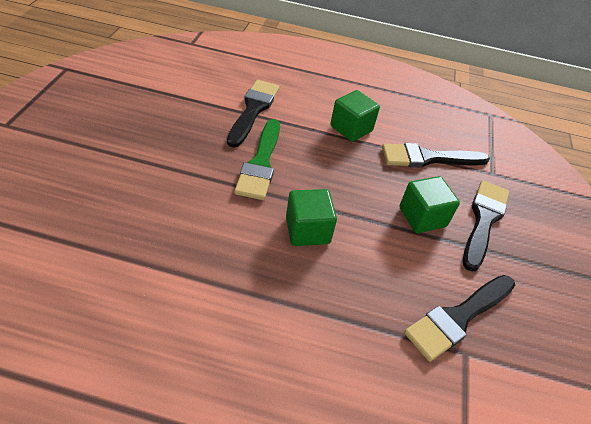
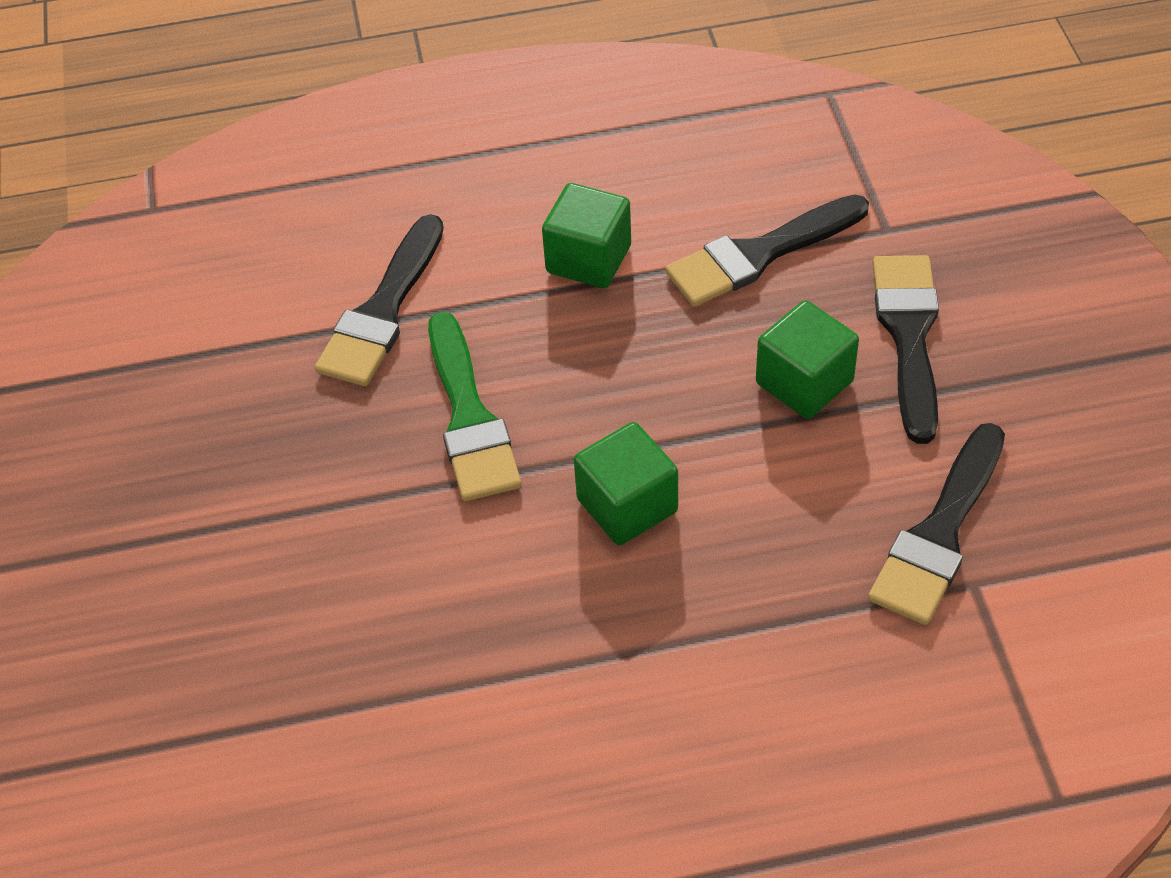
camera: 15 degrees left, 5 degrees up
(253, 110) = (383, 310): black brush -> black brush turned 150 degrees counterclockwise

